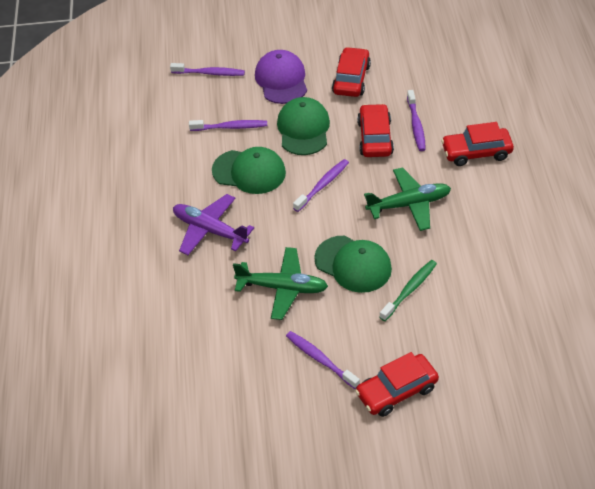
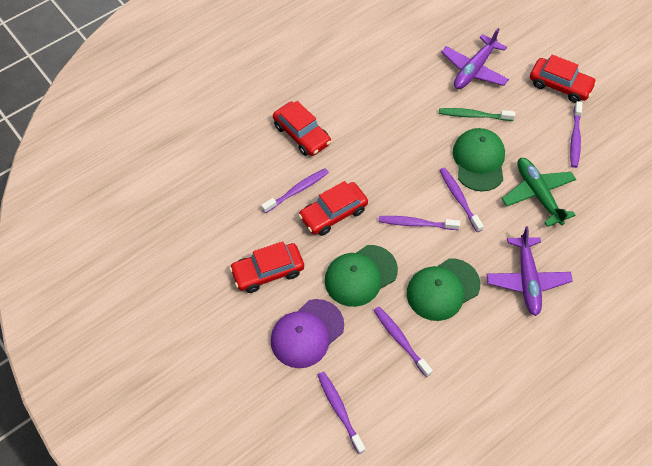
camera: 125 degrees left, 10 degrees up
(249, 172) = (442, 289): green cap -> green cap turned 105 degrees counterclockwise
(324, 227) = (459, 199): none -> purple toothbrush
(409, 204) = (392, 153): green plane -> none
(470, 324) = (474, 70): none -> purple plane

